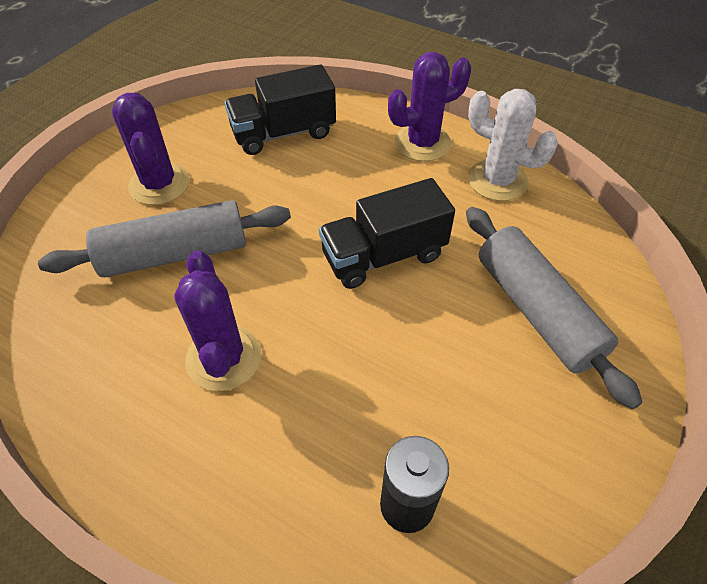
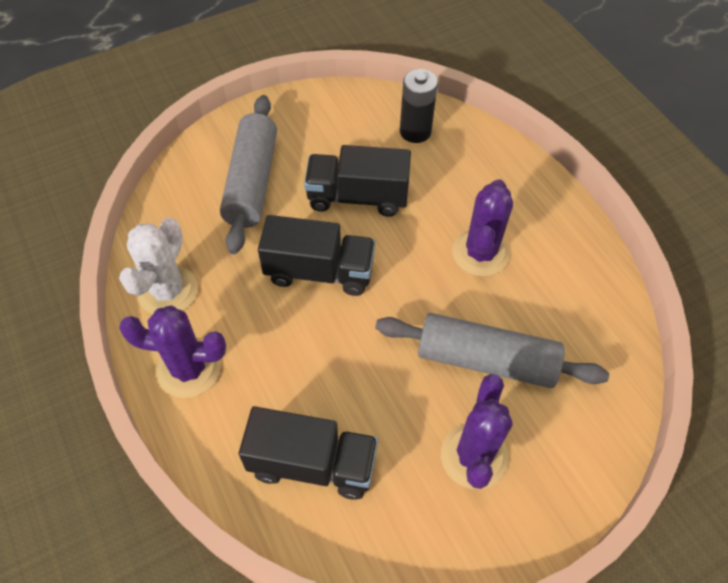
camera: 150 degrees left, 5 degrees up
(408, 354) = (357, 197): none -> black truck
(497, 180) = (168, 291): white cactus -> white cactus turned 45 degrees clockwise

